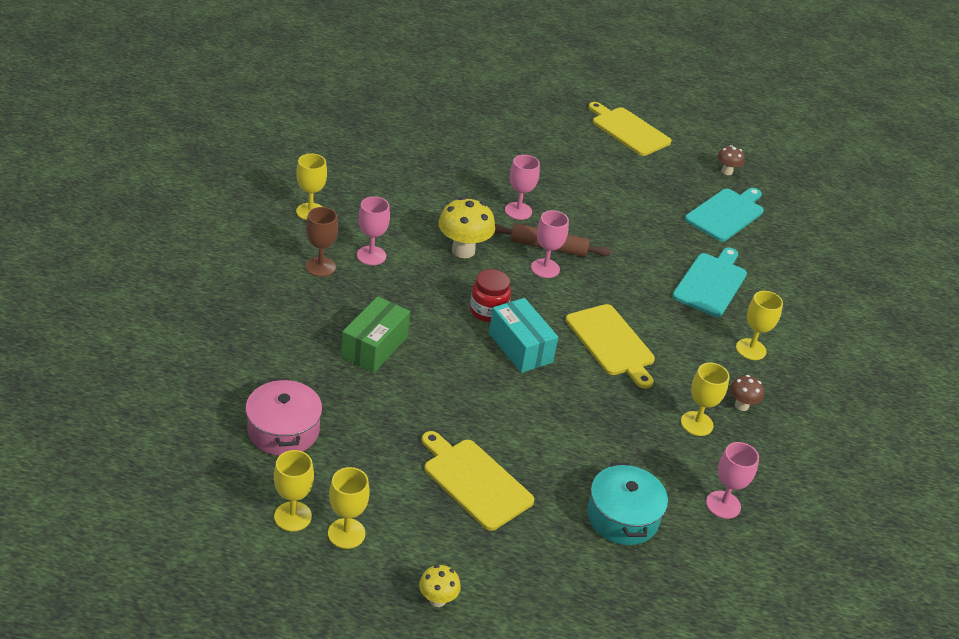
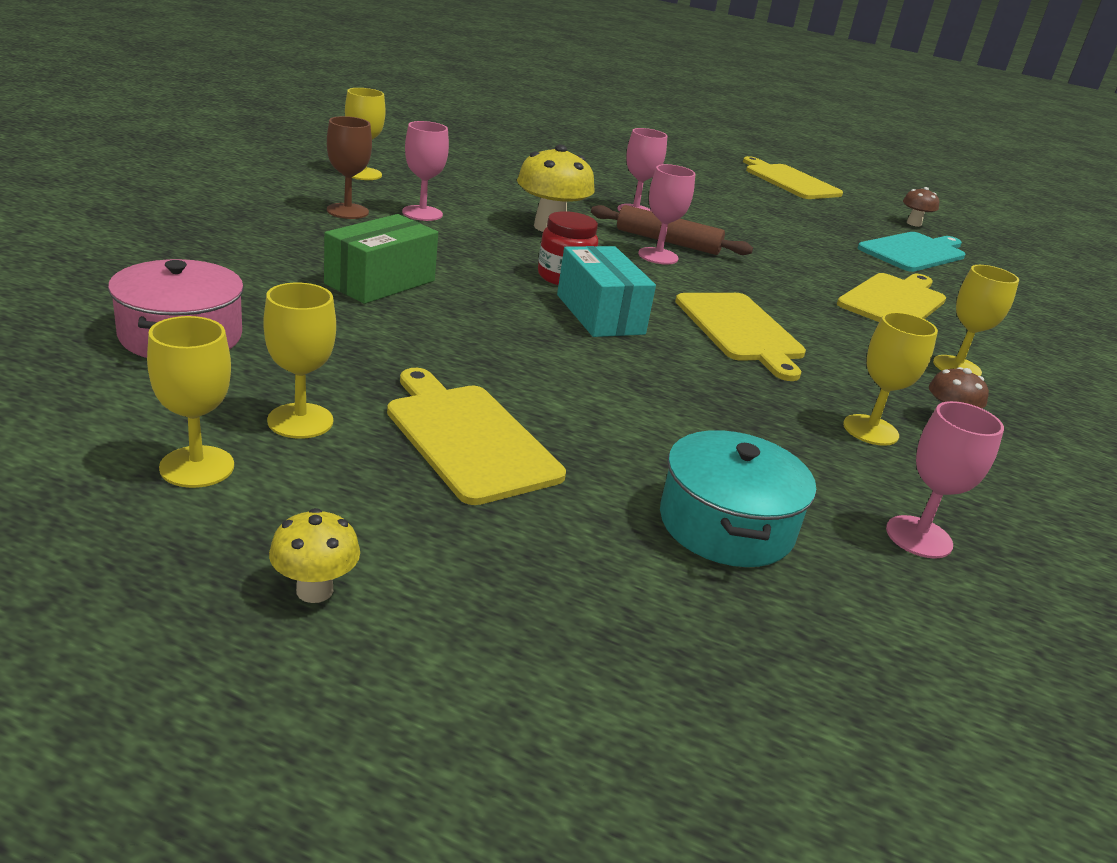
camera: 10 degrees right, 10 degrees down
(293, 516) = (116, 431): yellow goblet -> yellow goblet (300, 421)
(711, 283) = (894, 301): turquoise cutting board -> yellow cutting board

